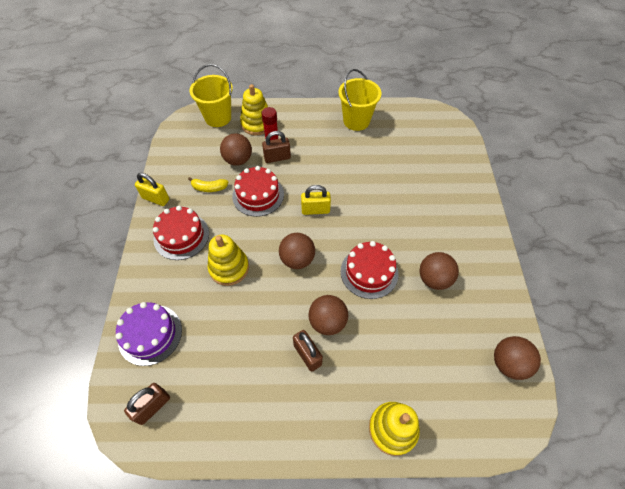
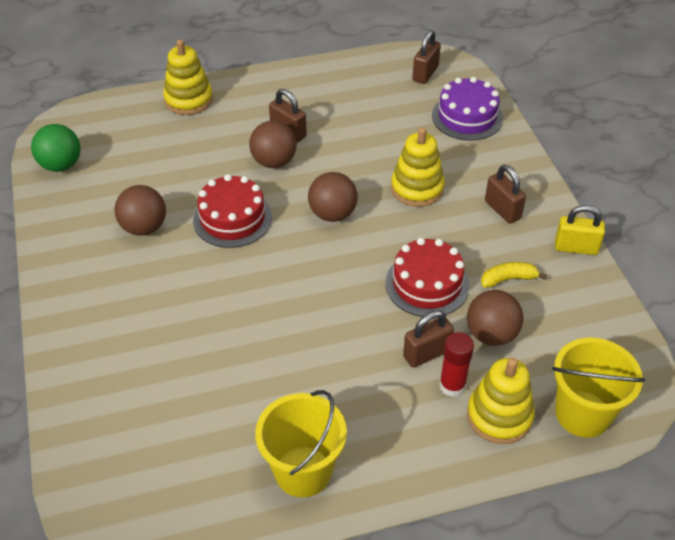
camera: 165 degrees right, 10 degrees down
(181, 236) = (502, 210): red cake -> brown padlock
(315, 210) = (329, 281): yellow padlock -> none
(508, 363) = (61, 165): brown ball -> green ball

